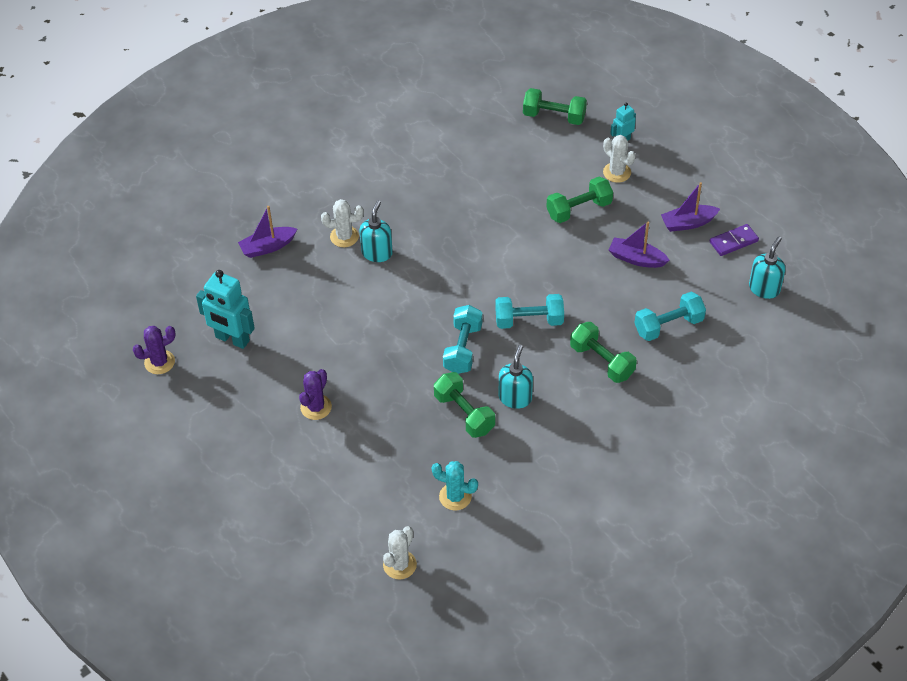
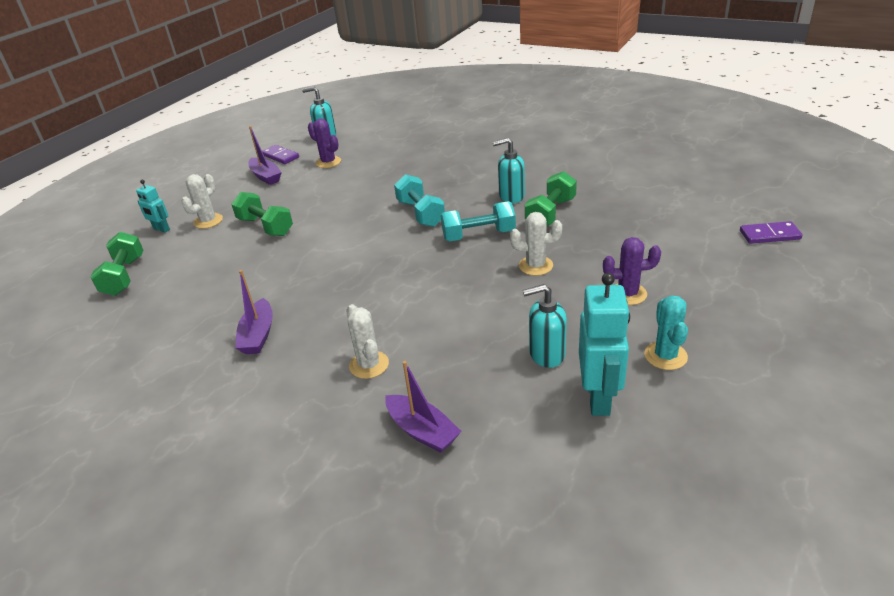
camera: 110 degrees left, 15 degrees down
(159, 362) = (699, 456): purple cactus -> purple cactus (328, 162)
(320, 549) = (769, 235): none -> purple domino
(377, 253) = (383, 329): turquoise soap dispenser -> turquoise soap dispenser (546, 354)
(399, 565) = (728, 196): white cactus -> white cactus (535, 266)
(455, 497) = (636, 193): turquoise cactus -> turquoise cactus (665, 356)
(602, 361) = (441, 173): green dumbbell -> none
(636, 259) = (318, 187): purple boat -> purple boat (258, 335)
(668, 326) = (385, 159): turquoise dumbbell -> none

